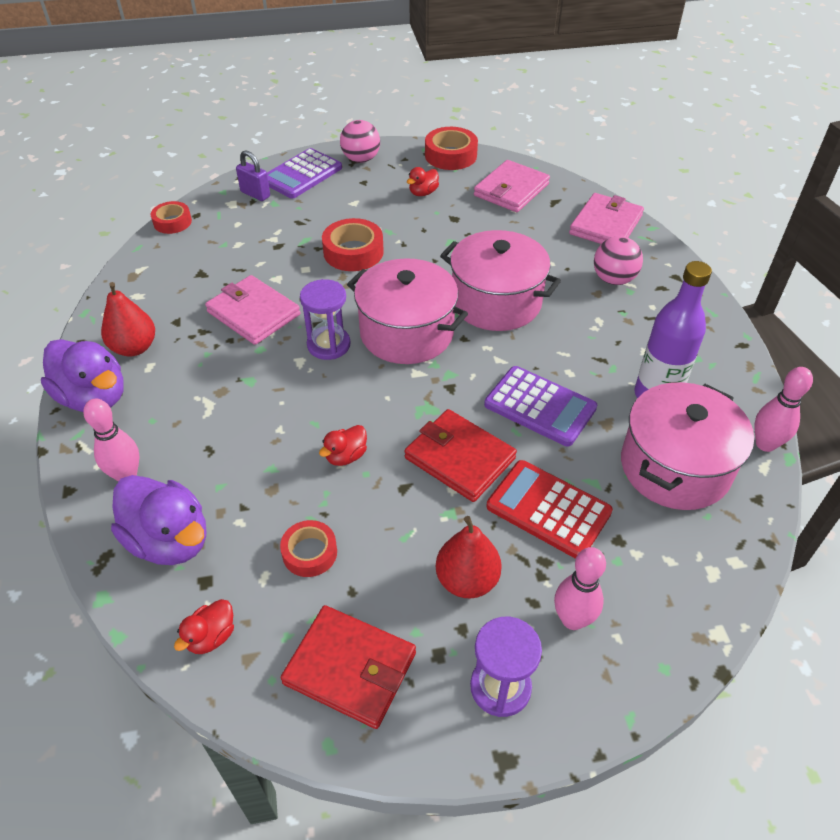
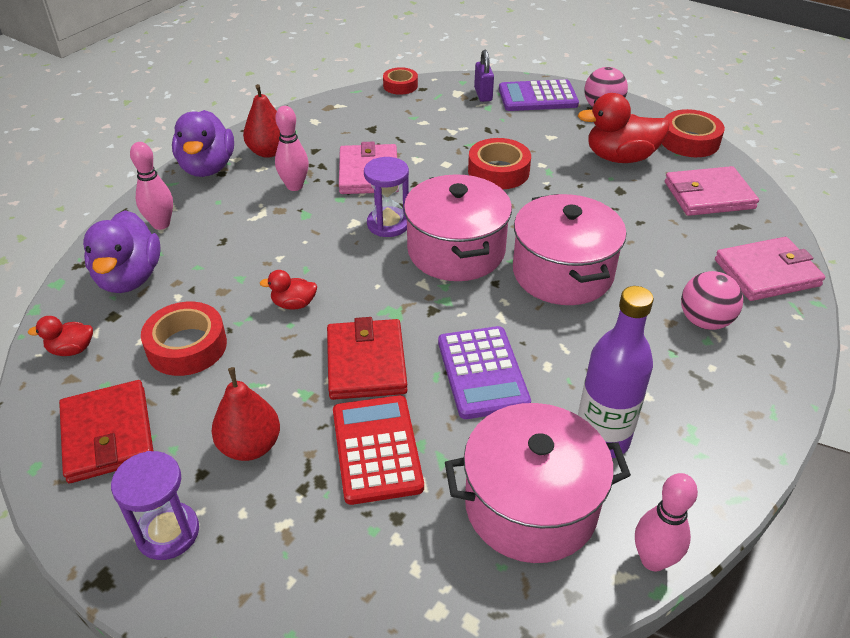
camera: 45 degrees right, 5 degrees down
(309, 553) = (187, 346): red tape -> red tape, size x1.54
(423, 193) = (620, 158): red duck -> red duck, size x2.02
(572, 619) = (278, 538): pink bowling pin -> pink bowling pin (294, 186)

